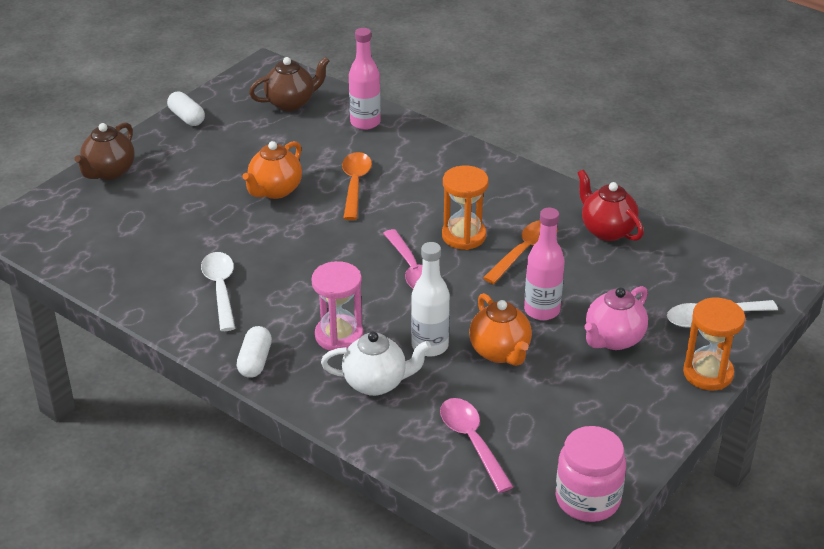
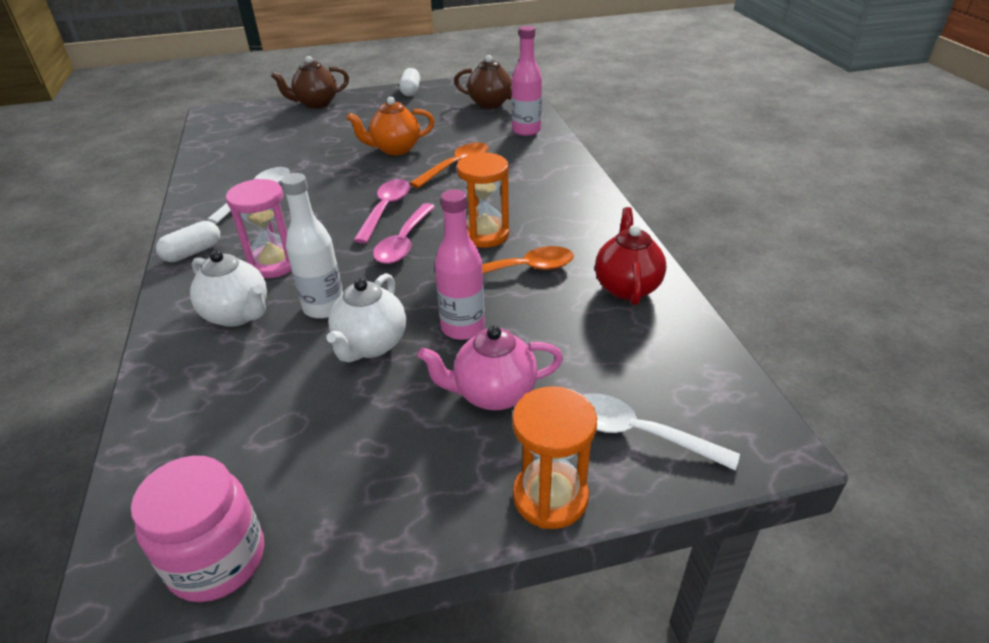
camera: 40 degrees right, 0 degrees up
(472, 441) = (221, 414): pink spoon -> pink spoon (385, 210)
(500, 352) = (371, 345): orange teapot -> white teapot

